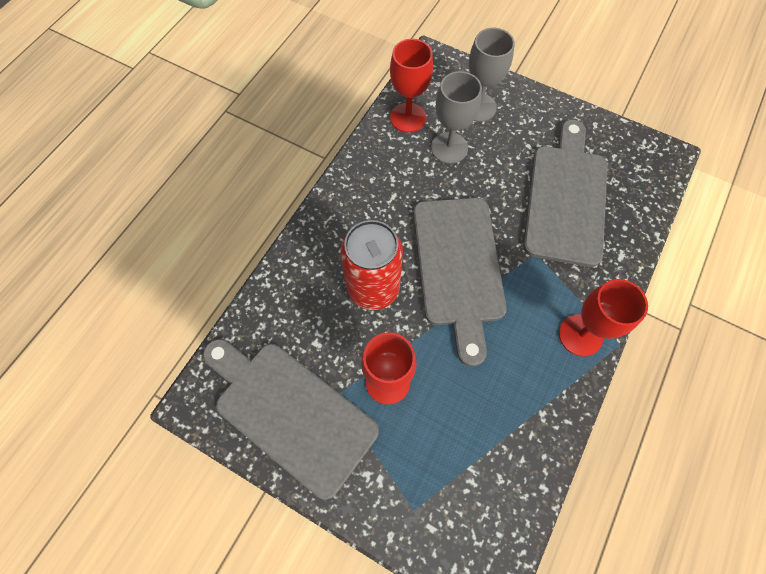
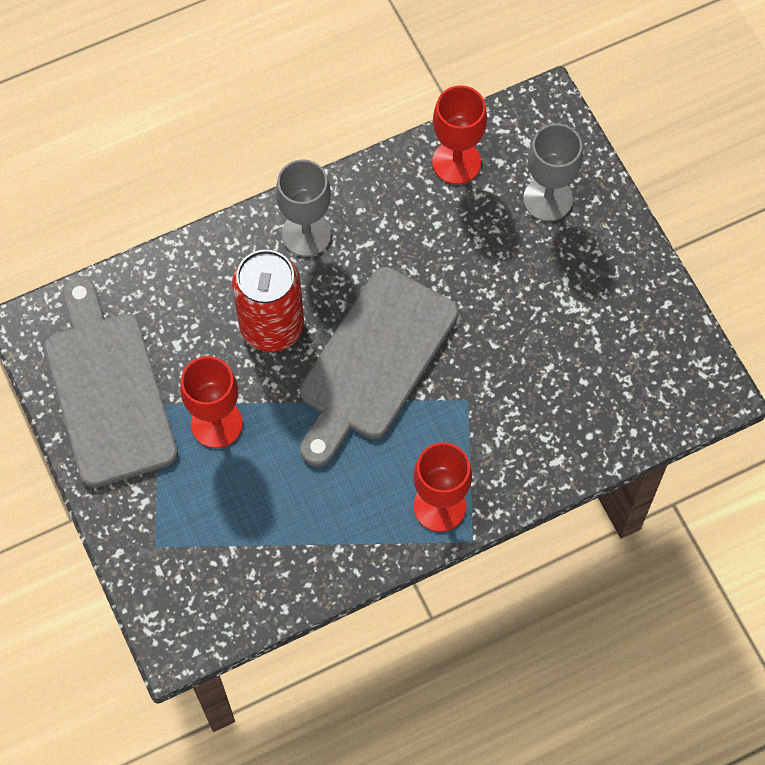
camera: 35 degrees right, 0 degrees up
(449, 148) = (473, 227): grey goblet -> grey goblet (306, 234)
(566, 198) = (552, 364): grey cutting board -> none

